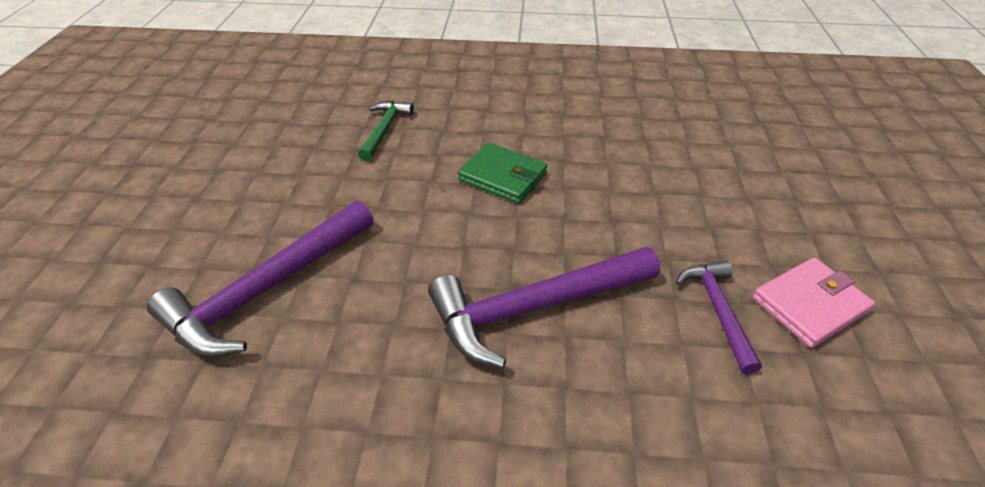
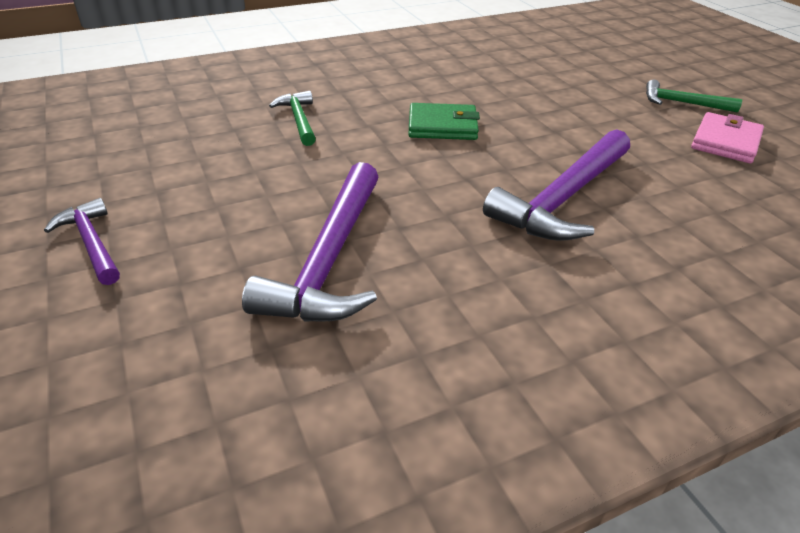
camera: 30 degrees left, 5 degrees down
(718, 310) = (679, 161): purple hammer -> purple hammer (92, 243)
(809, 231) = (682, 103): none -> green hammer

